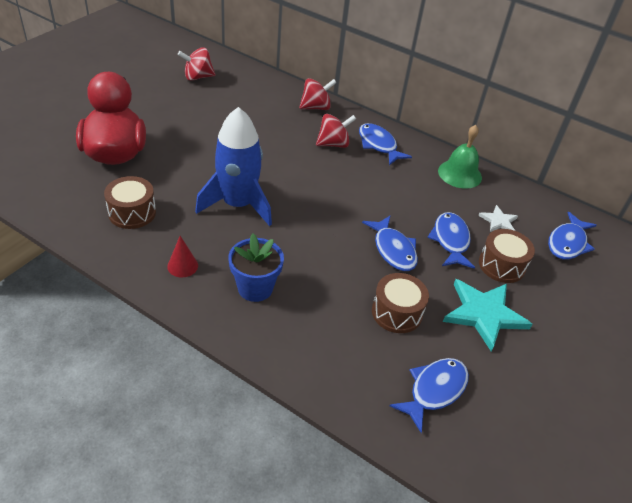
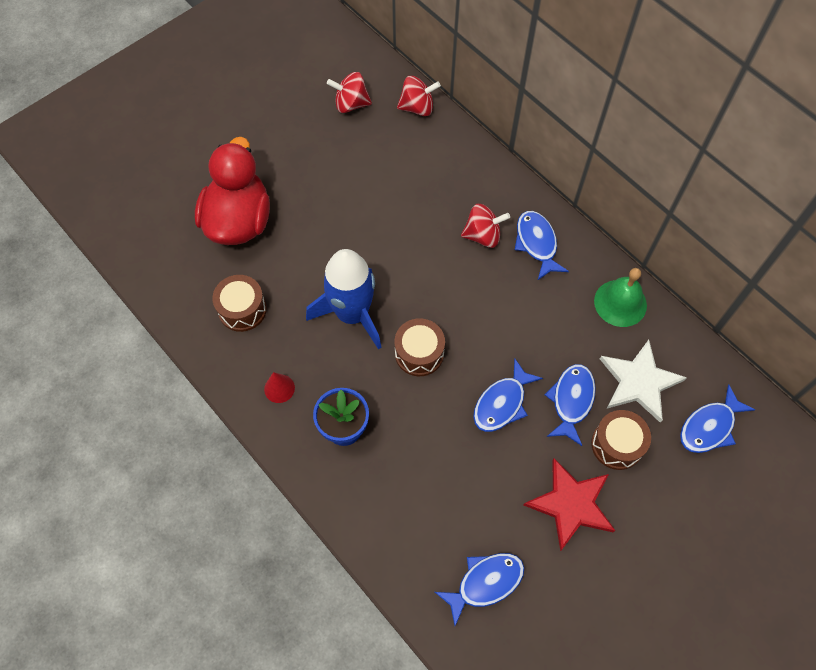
camera: 20 degrees right, 20 degrees up
(316, 107) = (479, 171): red spinning top -> red spinning top (417, 107)
(393, 250) = (502, 403): blue fish -> blue fish turned 45 degrees clockwise
(397, 312) = (479, 485): brown drum -> brown drum (419, 353)
(484, 314) = (571, 504): turquoise star -> red star
(498, 221) = (639, 382): white star -> white star, size x1.89

